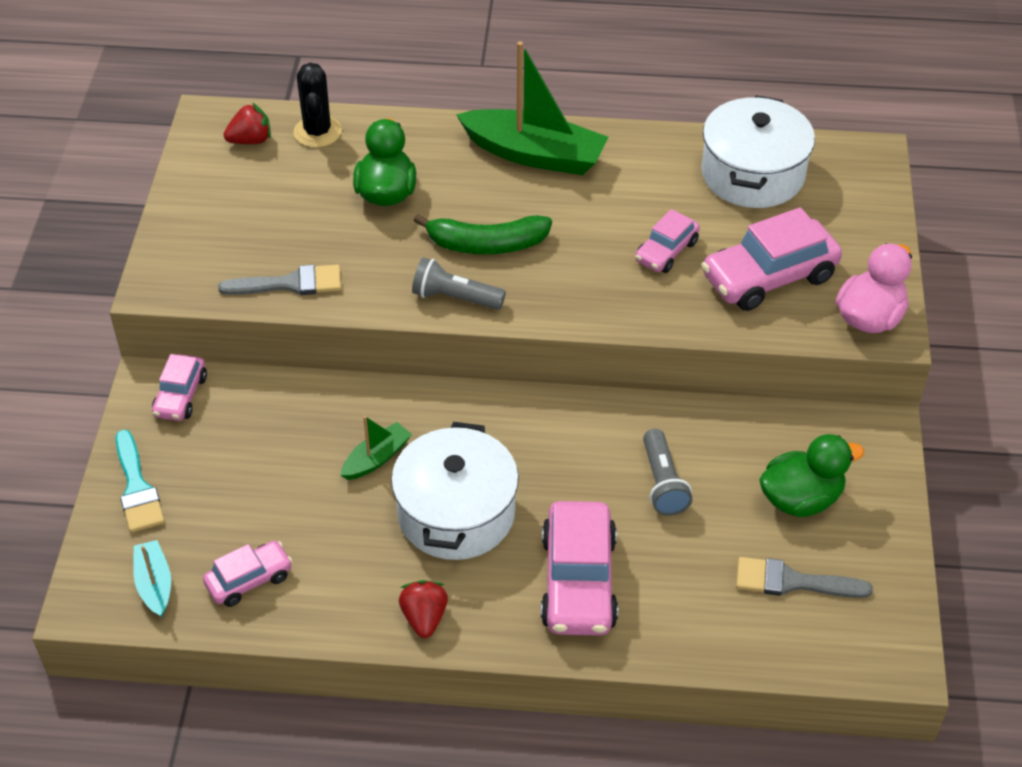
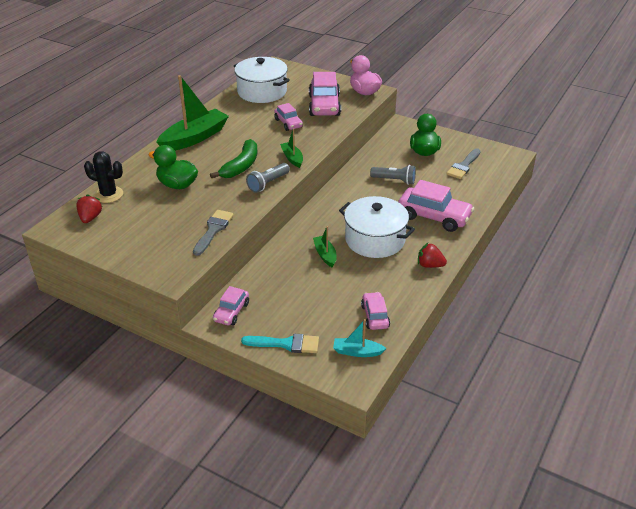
camera: 65 degrees left, 10 degrees down
(180, 396) = (231, 312): pink car -> pink car turned 75 degrees clockwise
(552, 299) = (292, 158): none -> green boat

